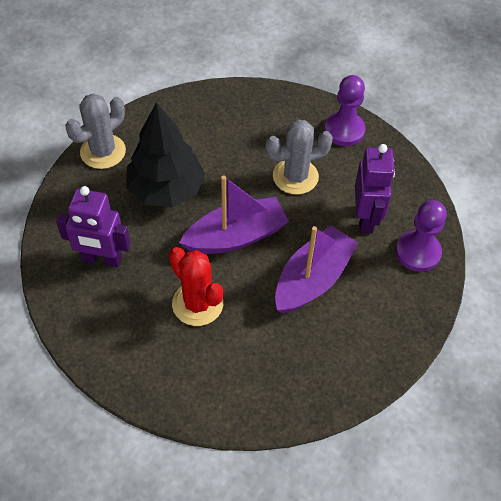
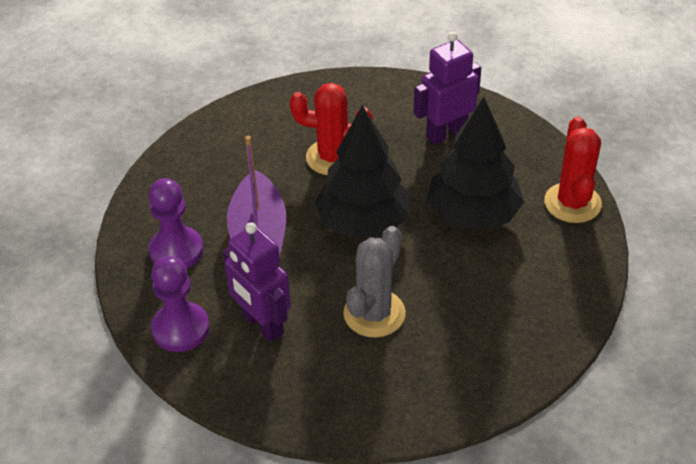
camera: 140 degrees right, 10 degrees down
(103, 152) = (572, 203): grey cactus -> red cactus
(236, 236) = (363, 222): purple boat -> black tree
(344, 130) = (381, 405): purple pawn -> purple pawn (176, 250)

